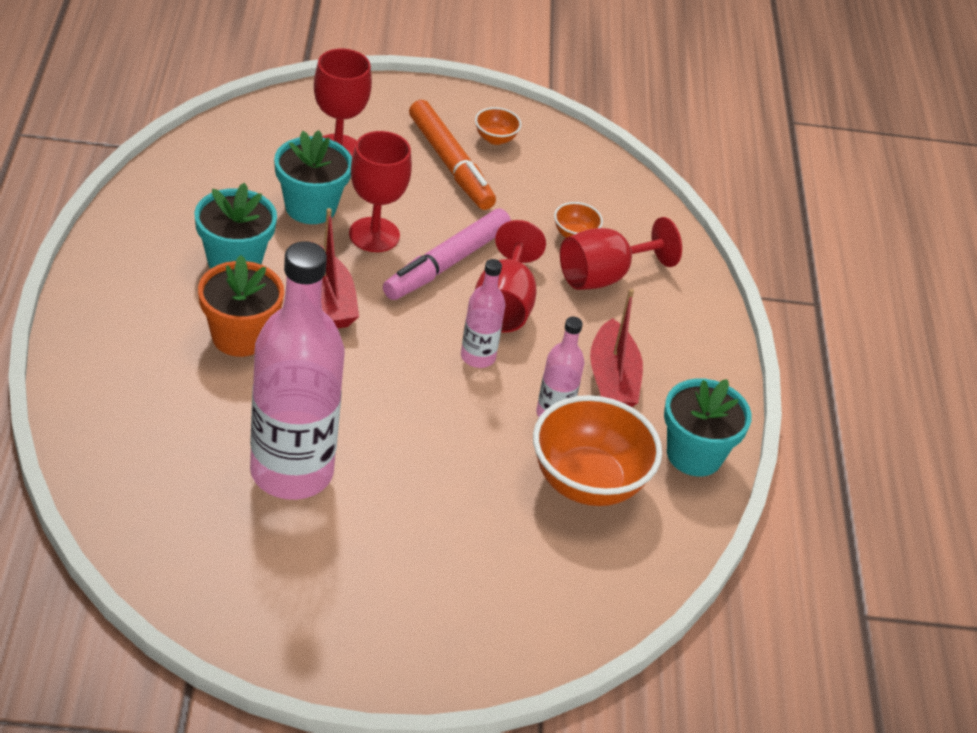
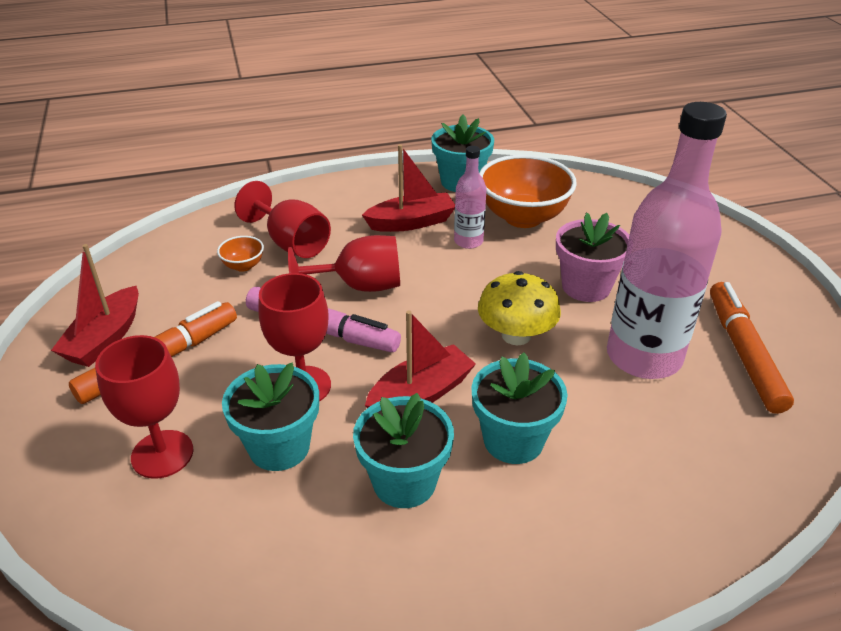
camera: 100 degrees left, 5 degrees down
(239, 337) = (513, 440): orange flower pot -> turquoise flower pot
(253, 556) = (743, 353): none -> orange marker
(372, 391) = (516, 335): none -> yellow mushroom
(424, 479) = (586, 286): none -> pink flower pot
(478, 357) = (433, 288): pink bottle -> none
(495, 139) = (105, 339): orange bowl -> red boat

